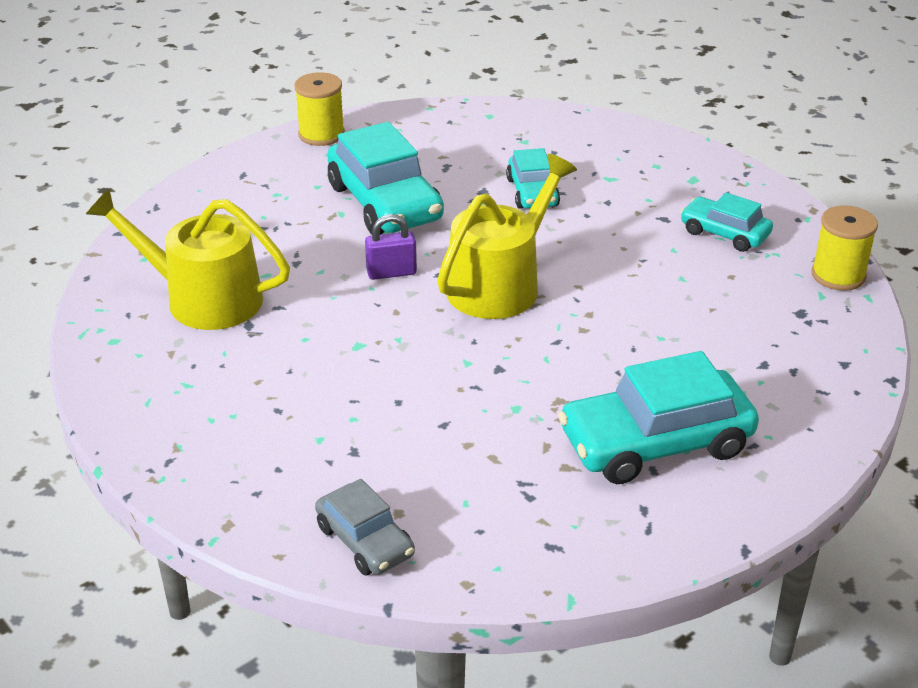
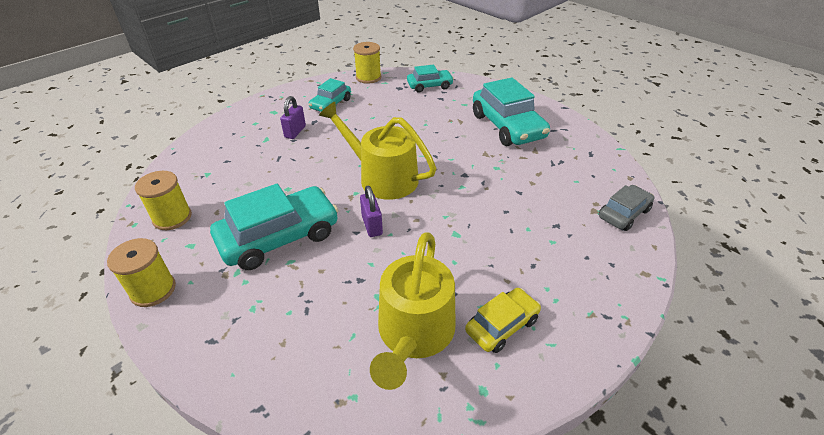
camera: 95 degrees left, 5 degrees up
(189, 365) = (502, 325): none -> yellow car
(436, 129) = (172, 217): none -> yellow spool
(532, 192) = (277, 168): turquoise car -> turquoise car (429, 86)
(630, 202) = (295, 132): none -> purple padlock

